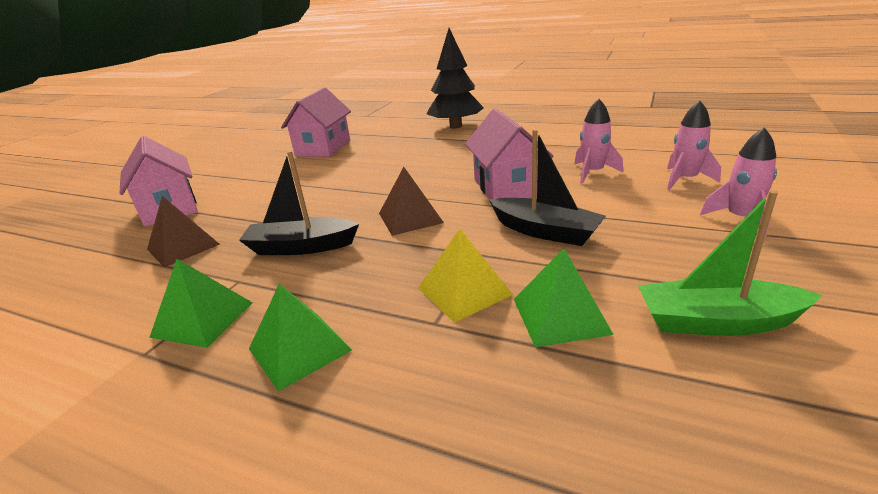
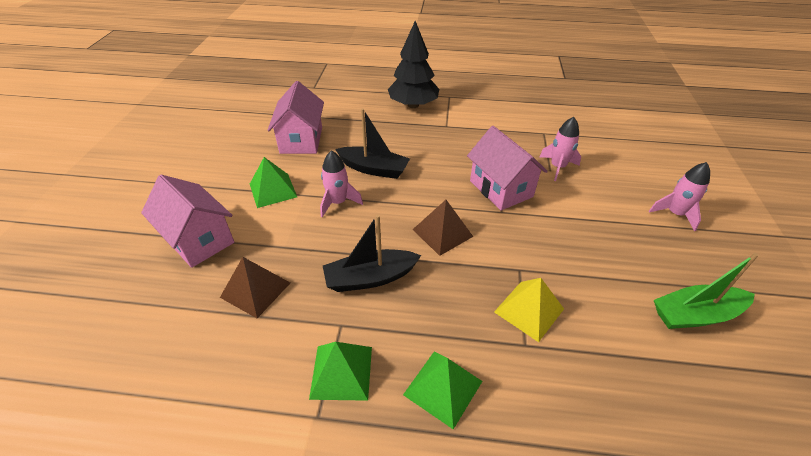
camera: 20 degrees left, 15 degrees up
(545, 231) = (554, 239): black boat -> black boat (374, 169)
(560, 316) = (604, 324): green pyramid -> green pyramid (273, 190)
(685, 180) = (625, 173): pink rocket -> pink rocket (338, 202)

